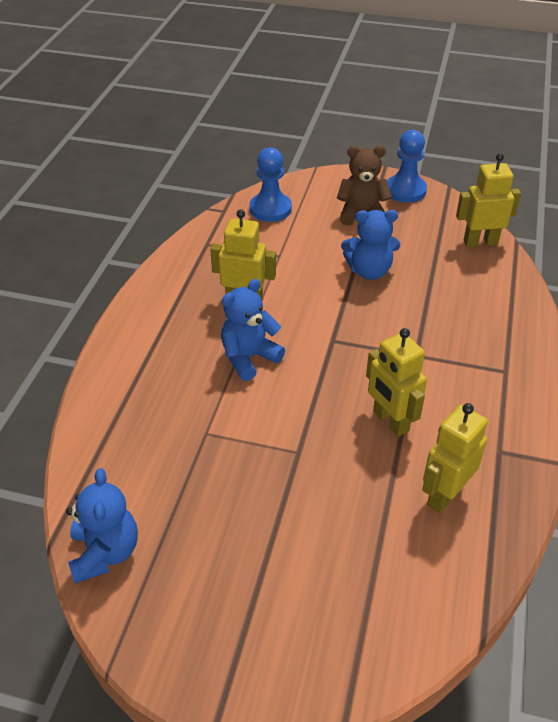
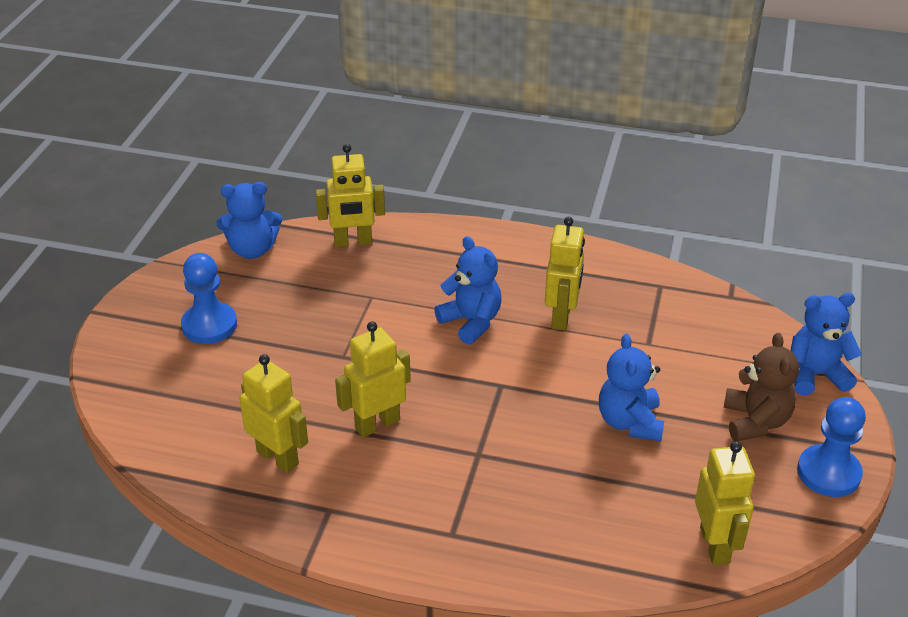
camera: 90 degrees right, 5 degrees down
(107, 453) = (353, 242): none -> yellow robot
(270, 209) = (744, 336): blue pawn -> blue pawn (209, 325)
(312, 184) = (815, 375): none -> blue teddy bear

